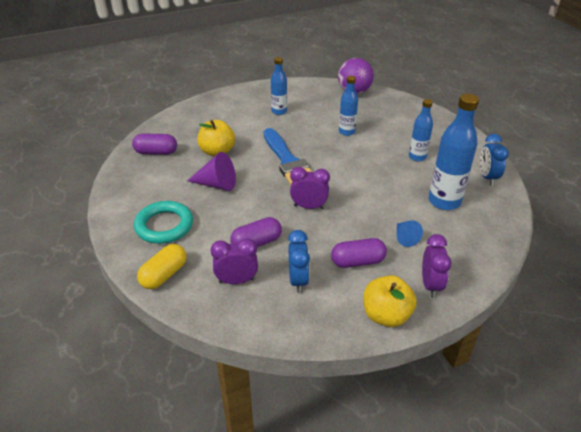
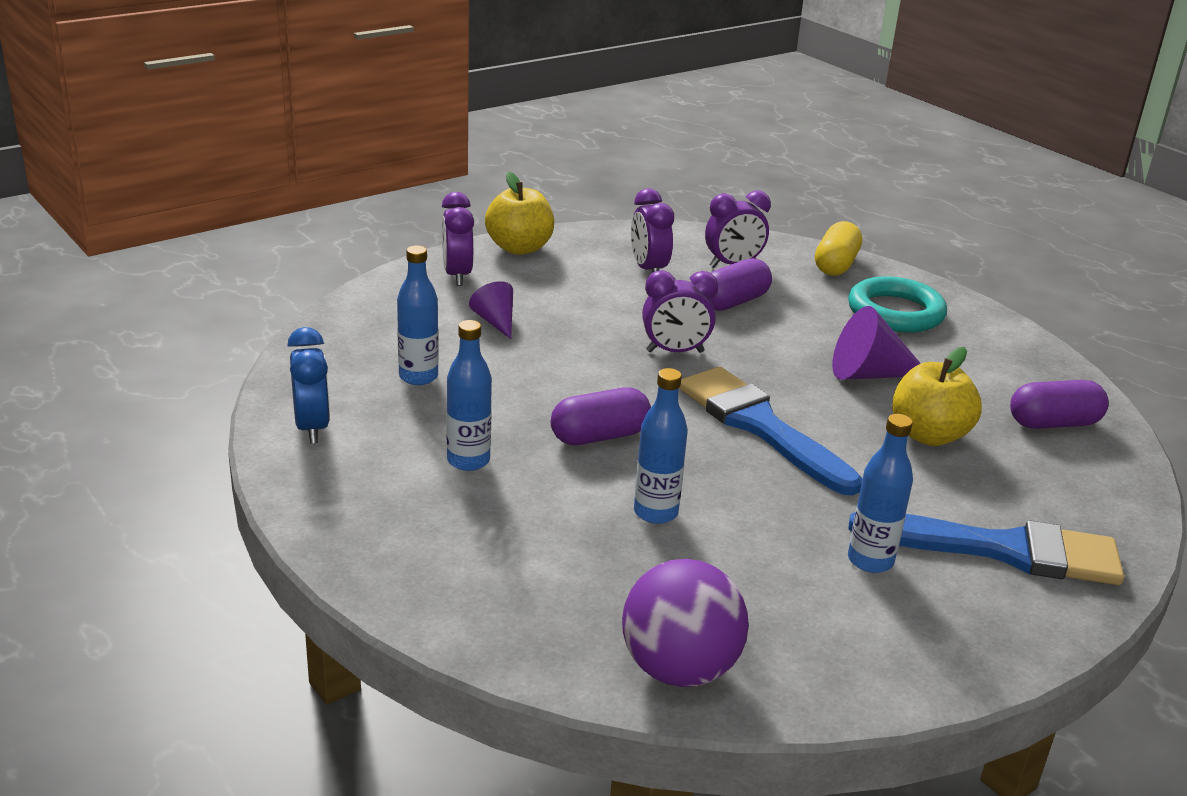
camera: 165 degrees right, 10 degrees down
(231, 111) = (1001, 549): none -> blue brush
(298, 280) = (648, 270): blue clock -> purple clock
(358, 261) = (568, 291): purple capsule -> purple capsule (599, 436)
(405, 238) = (495, 322): blue cone -> purple cone
(444, 201) = (418, 377): blue bottle -> blue bottle, size x0.60

